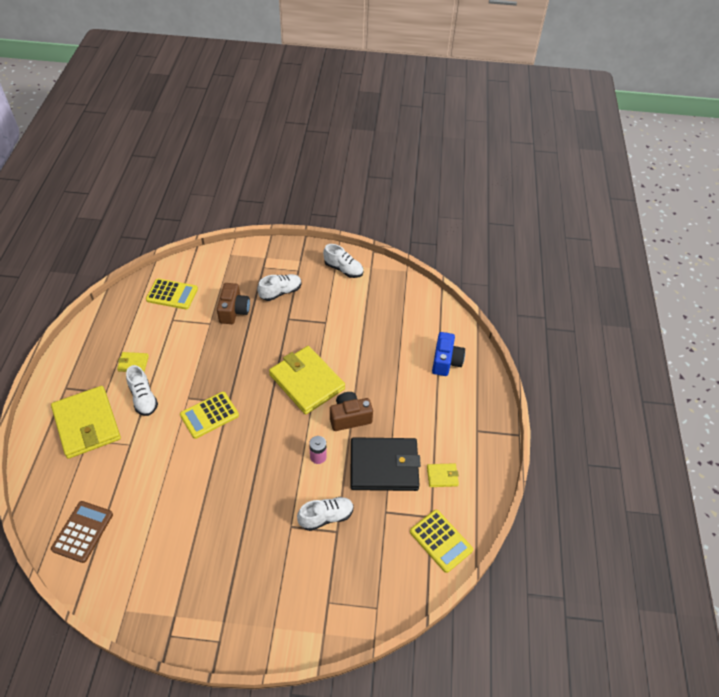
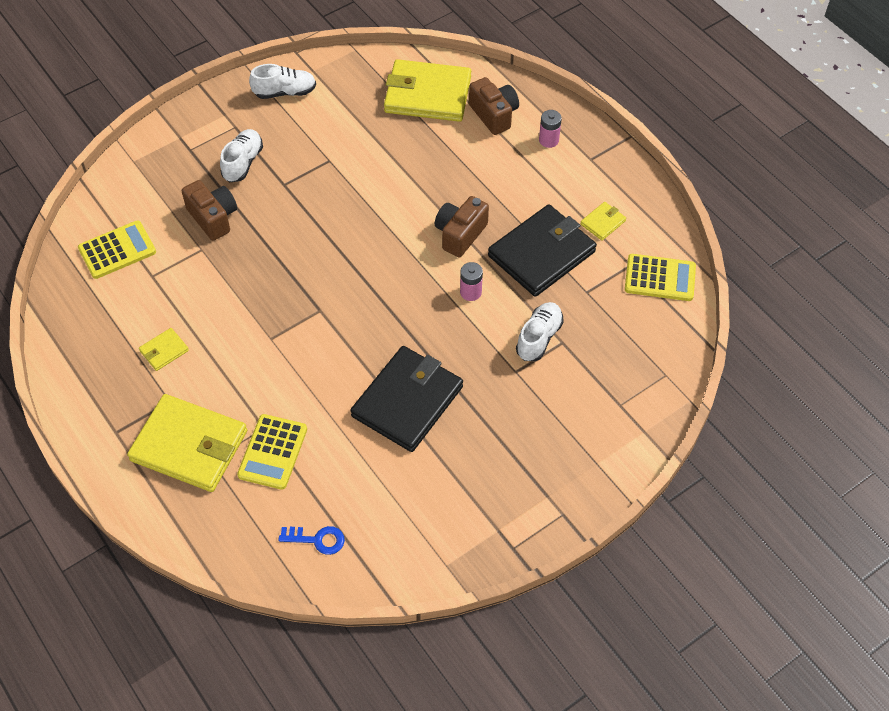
camera: 40 degrees left, 5 degrees up
(82, 531) = (317, 540): brown calculator -> blue key
(143, 398) = (221, 375): white shoe -> none
(209, 415) = (315, 337): yellow calculator -> yellow calculator (273, 452)
(214, 493) = (407, 401): none -> black wallet
(307, 382) = (378, 232): yellow wallet -> yellow wallet (428, 94)
(446, 361) = (494, 115): blue camera -> brown camera
(463, 400) = (548, 140): none -> pink battery

